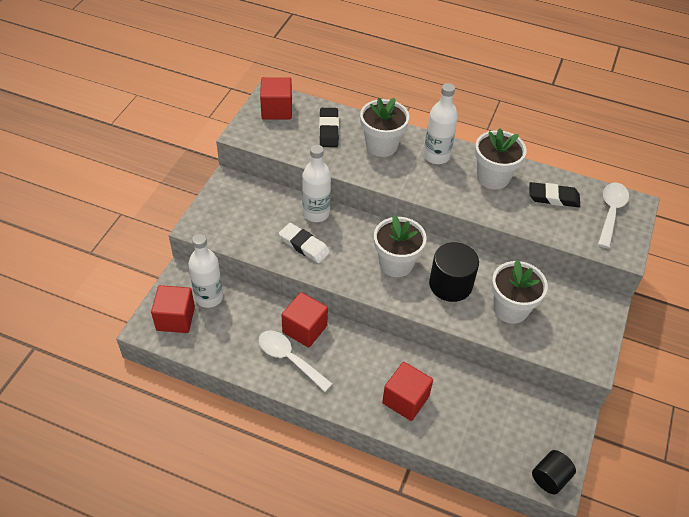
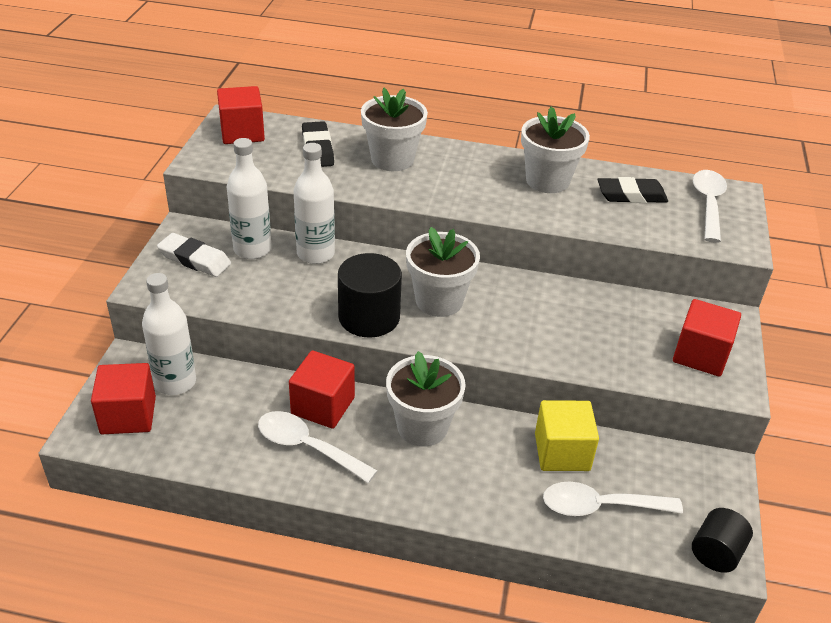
camera: 10 degrees left, 10 degrees down
(304, 245) = (306, 293): white eraser -> white eraser (194, 259)
(405, 399) = (487, 478): red cube -> red cube (700, 355)
(436, 156) = (467, 164): white bottle -> white bottle (252, 249)
(450, 284) = (519, 317): black cylinder -> black cylinder (369, 317)
(462, 387) = (562, 452): none -> yellow cube
(478, 432) = (600, 506): none -> white spoon
(510, 309) = (607, 337): white flower pot -> white flower pot (422, 427)

